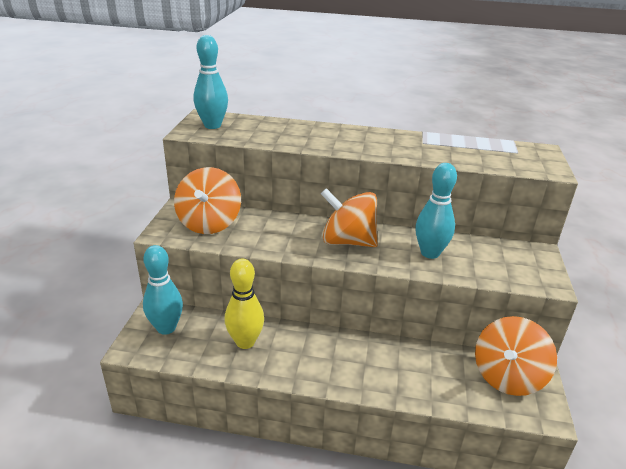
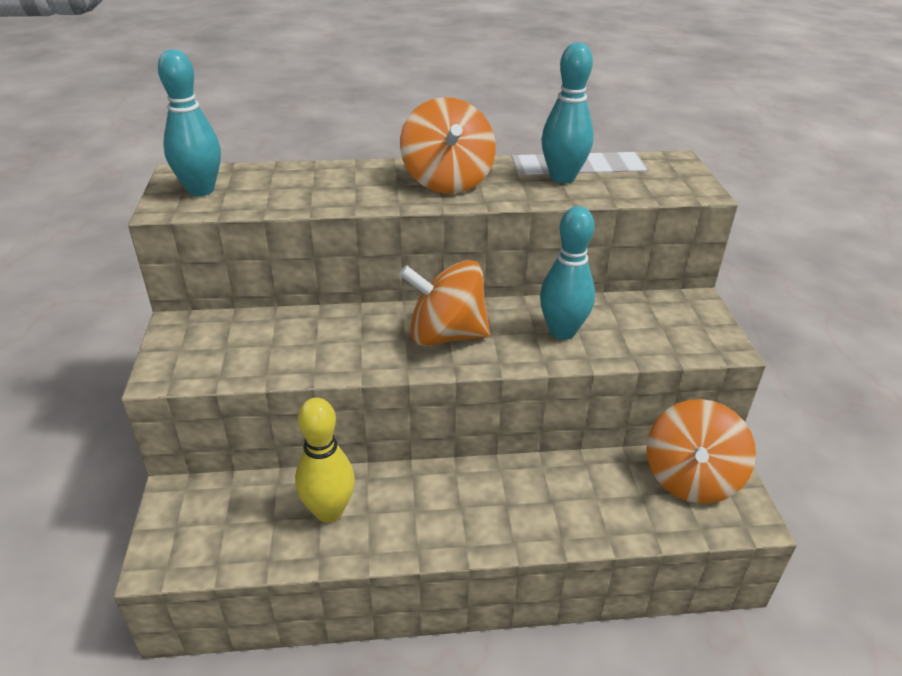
camera: 15 degrees left, 5 degrees up
(166, 328) = (202, 516): turquoise bowling pin -> turquoise bowling pin (562, 177)
(209, 223) = (232, 344): orange spinning top -> orange spinning top (447, 181)

